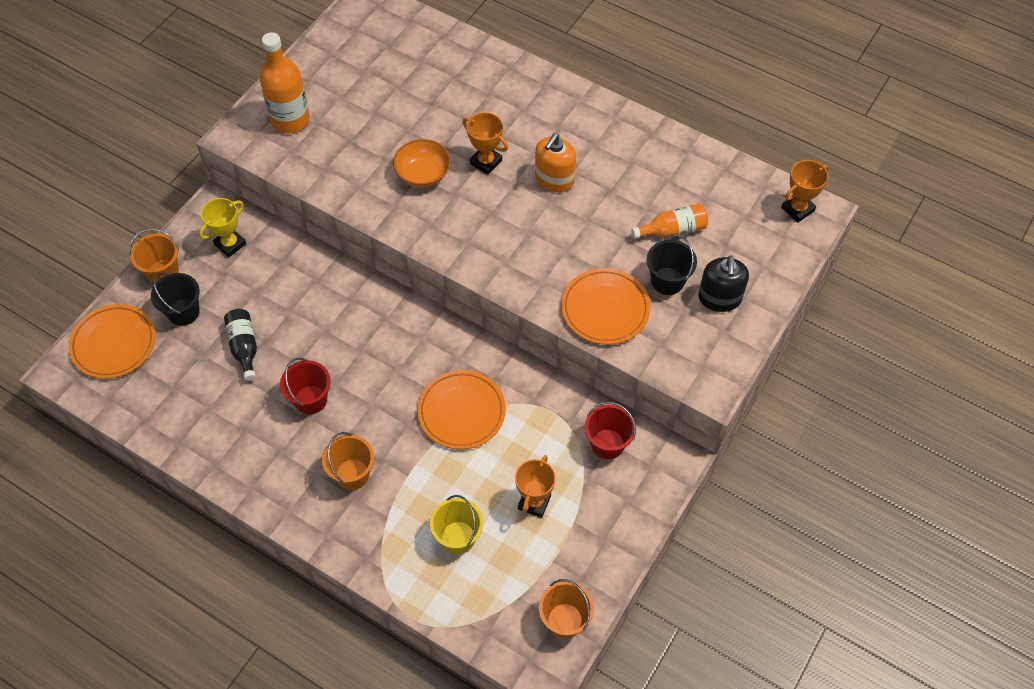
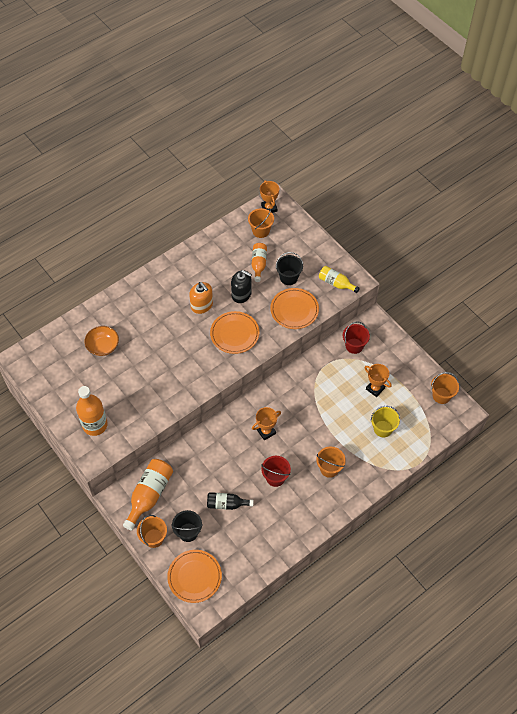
camera: 70 degrees left, 0 degrees up
(230, 244) = (149, 495): yellow trophy -> orange bottle
(423, 174) = (169, 367): orange bowl -> orange bowl (103, 346)
(461, 412) = (311, 405): orange plate -> orange plate (234, 334)
(486, 162) = (175, 334): orange trophy -> orange trophy (266, 431)
(691, 356) = (336, 283): none -> yellow bottle
(719, 298) = (308, 259): black soap dispenser -> black soap dispenser (241, 294)
(743, 212) = (261, 231): none -> orange bucket

